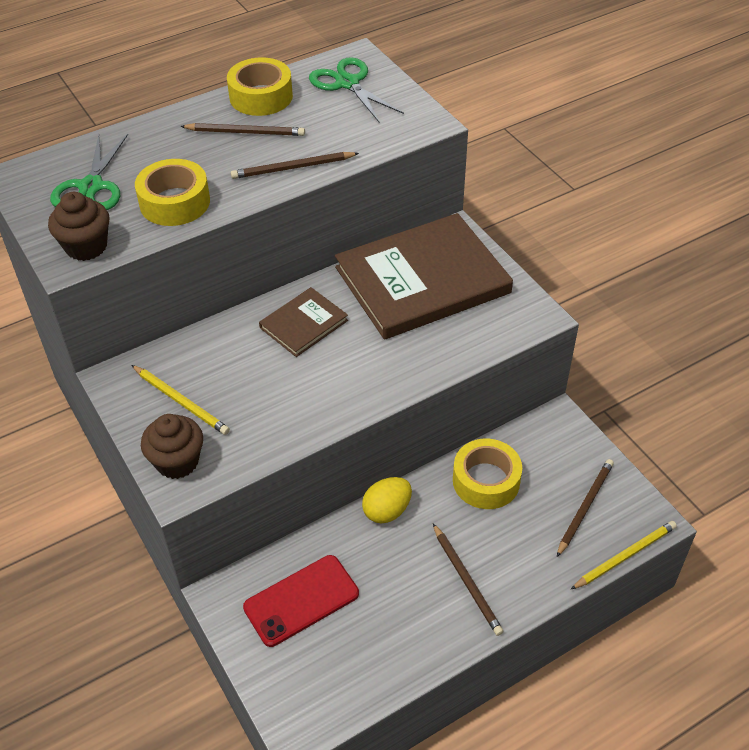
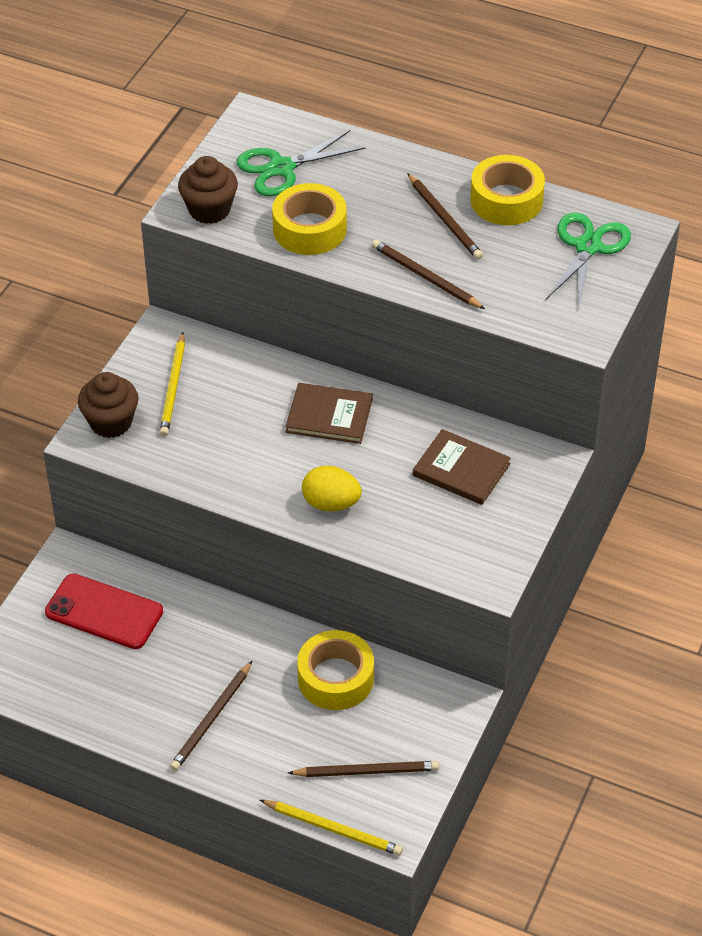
camera: 55 degrees right, 0 degrees up
(387, 511) = (242, 621): yellow egg -> yellow egg (331, 503)
(422, 280) = (461, 469): brown book -> brown book, size x0.48

